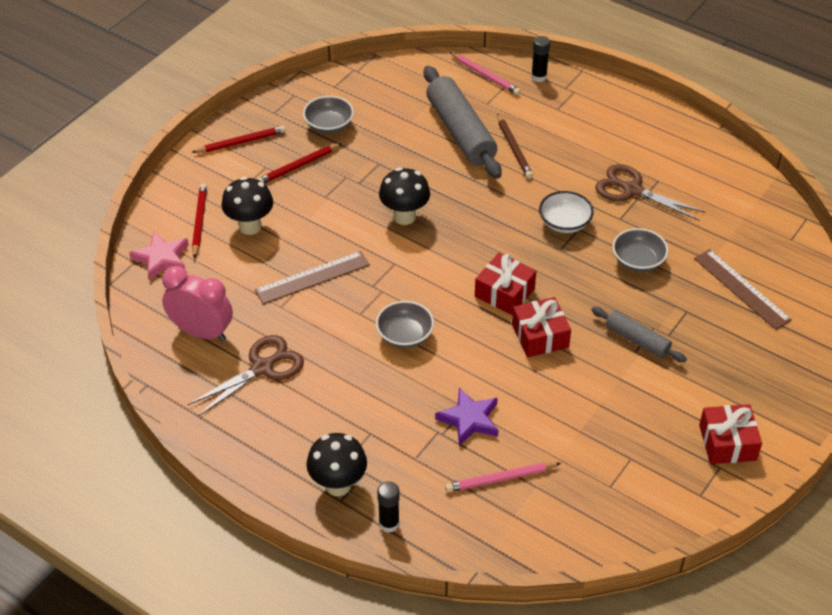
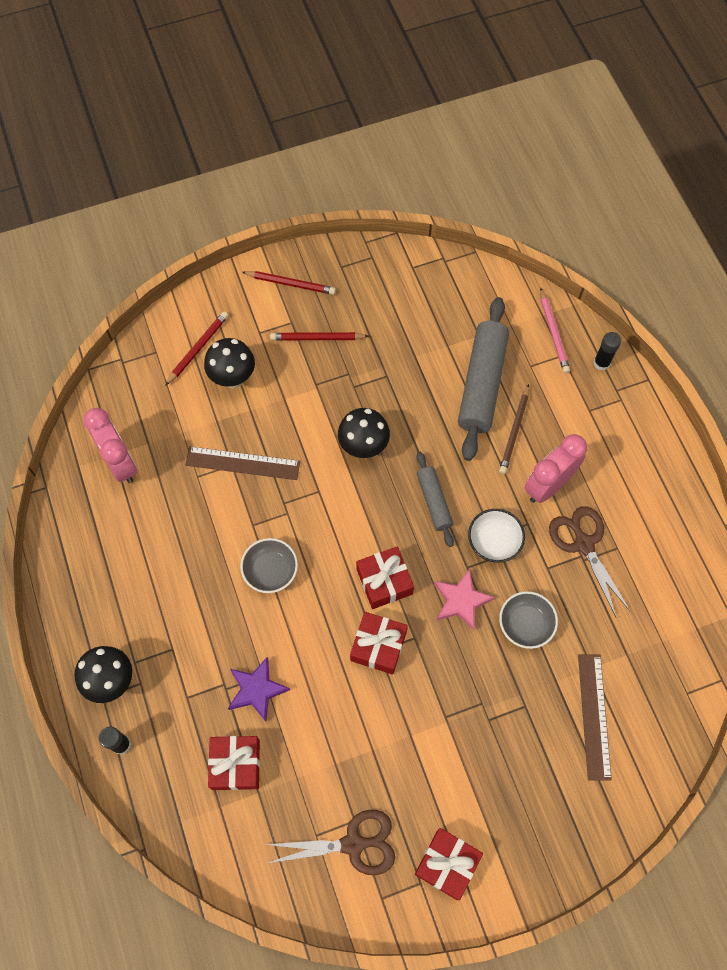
camera: 35 degrees right, 20 degrees up
(161, 258) = (143, 368): pink star -> pink star (461, 601)
(262, 368) = (139, 529): brown scissors -> brown scissors (353, 844)
(329, 125) = (375, 308): grey bowl -> none
(500, 479) = (236, 764): pink pencil -> red gift
(571, 168) = (548, 485): none -> pink clock
(637, 340) = (456, 706): grey rolling pin -> grey rolling pin (434, 501)

